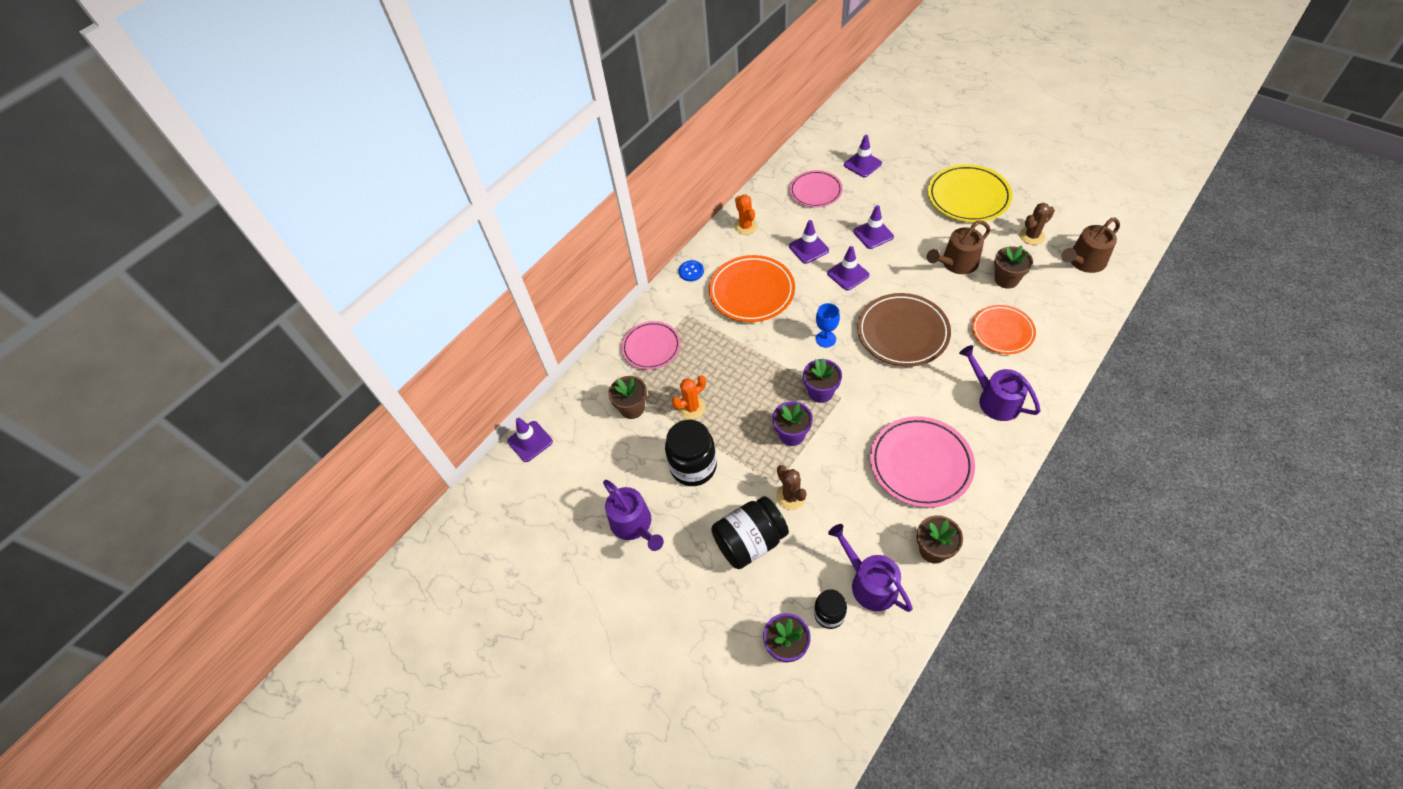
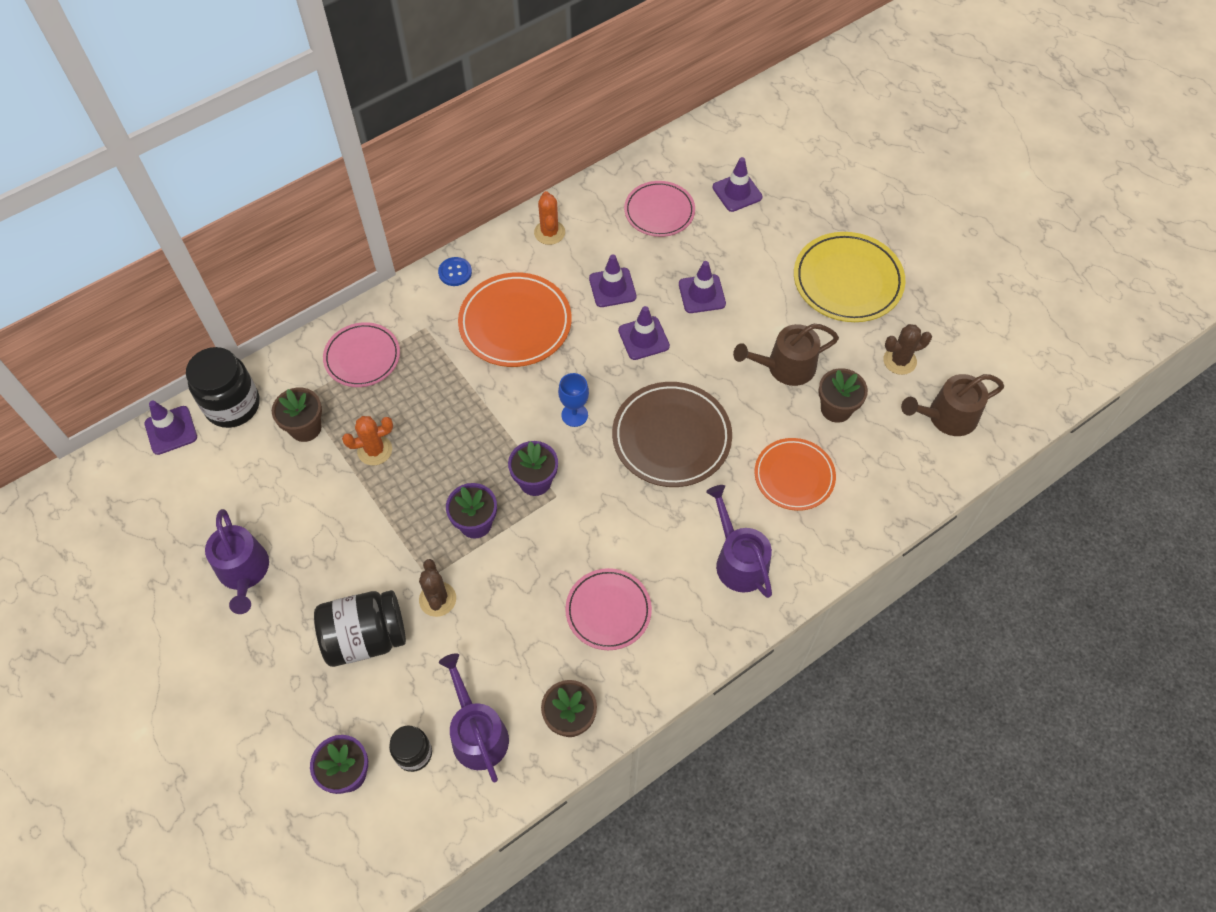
camera: 10 degrees right, 5 degrees up
(693, 466) = (343, 524): black jar -> black jar (233, 405)
(920, 464) = (608, 611): pink plate -> pink plate, size x0.67

